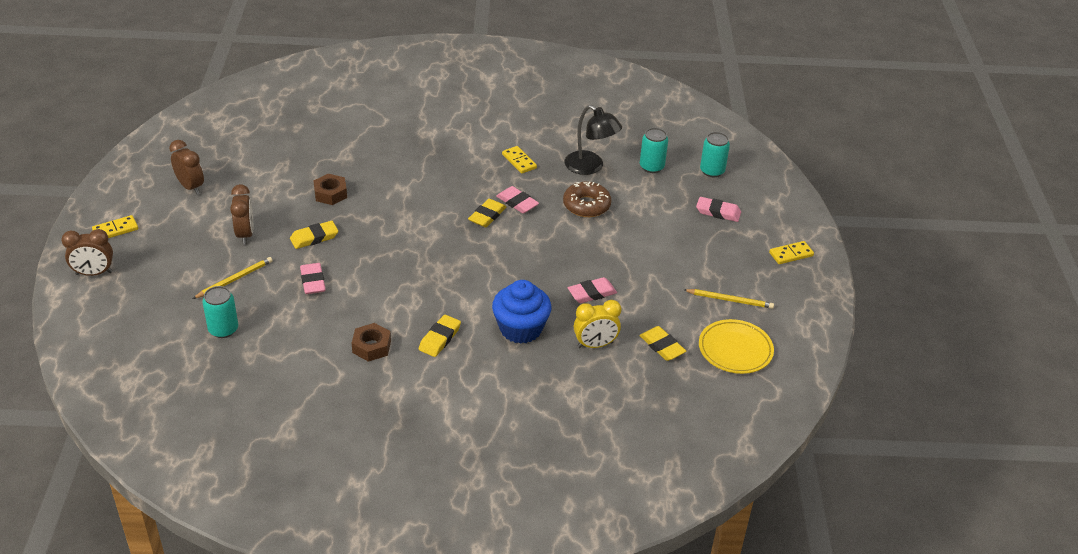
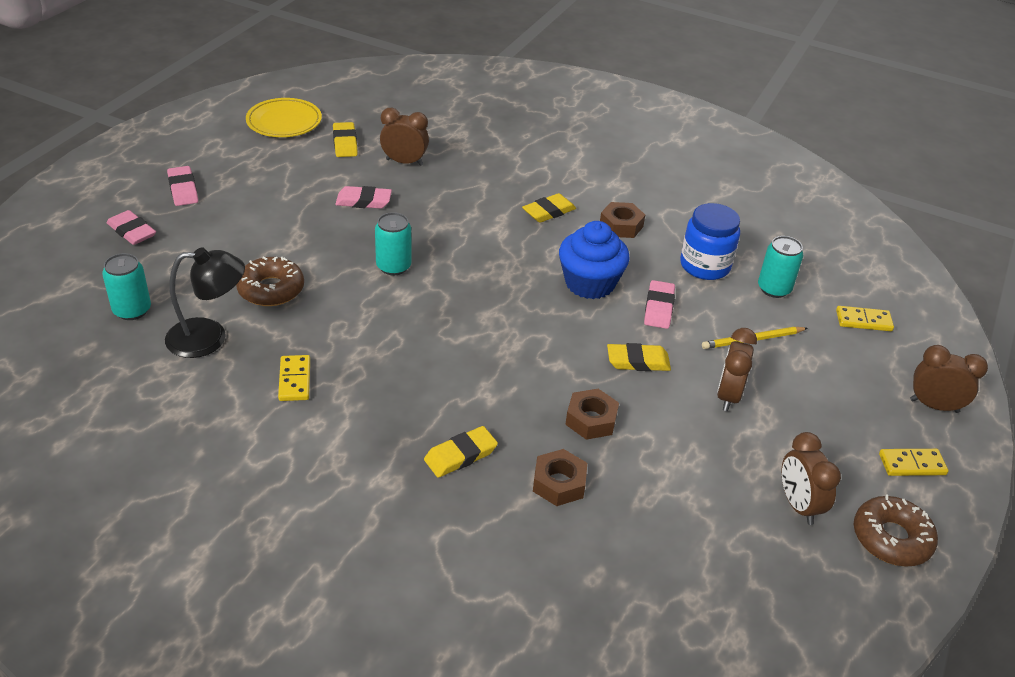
camera: 155 degrees left, 0 degrees up
(133, 186) = (891, 538): none -> brown donut
(286, 331) = (705, 266): none -> blue jar
(334, 158) = (559, 483): none -> brown nut
(487, 216) = (403, 317): yellow eraser -> yellow eraser (460, 455)
(517, 202) = (351, 321): pink eraser -> pink eraser (183, 189)
(520, 329) = (463, 195): blue cupcake -> blue cupcake (590, 283)
(590, 167) = (209, 338): black lamp -> black lamp turned 105 degrees clockwise
(595, 345) = (404, 162): yellow clock -> brown clock
(712, 171) = (67, 279): turquoise can -> turquoise can (393, 266)
(729, 300) = (238, 154): yellow pencil -> none
(791, 254) = (121, 169): yellow domino -> yellow domino (863, 321)

